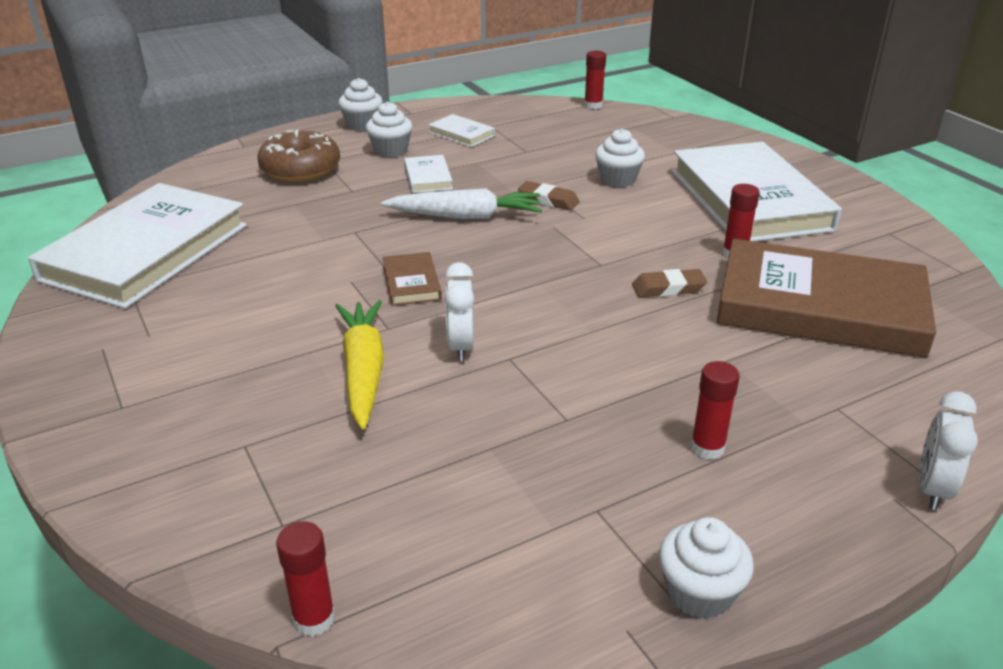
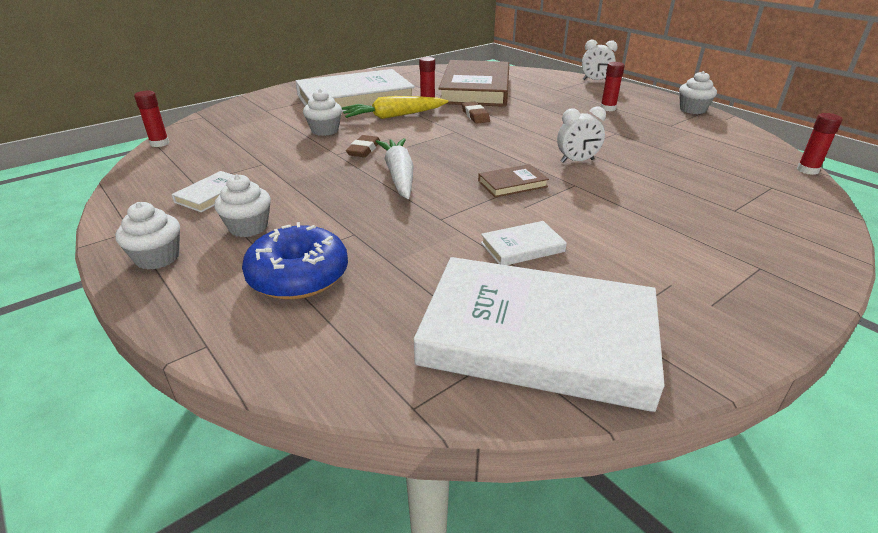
camera: 100 degrees left, 0 degrees up
(300, 170) = (298, 276): brown donut -> blue donut
(363, 371) = (628, 185): yellow carrot -> yellow carrot (394, 116)
(428, 177) = (321, 199): white book -> white book (522, 247)

